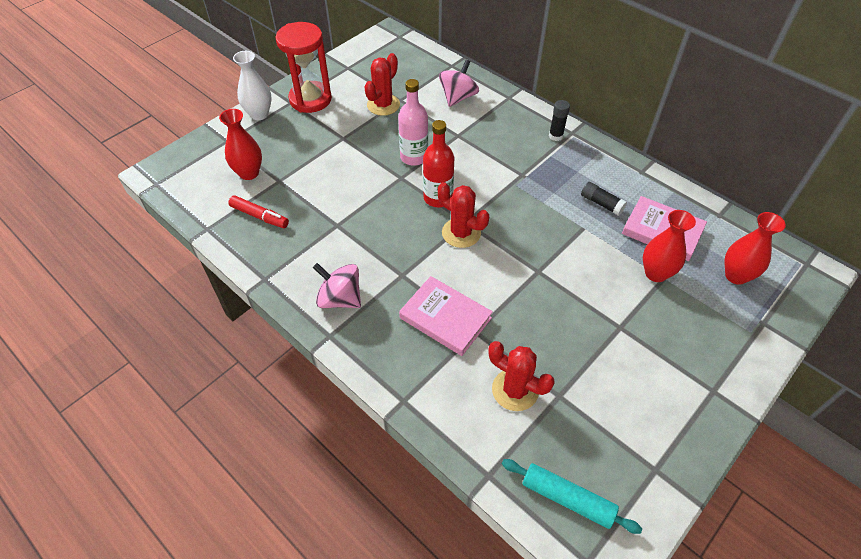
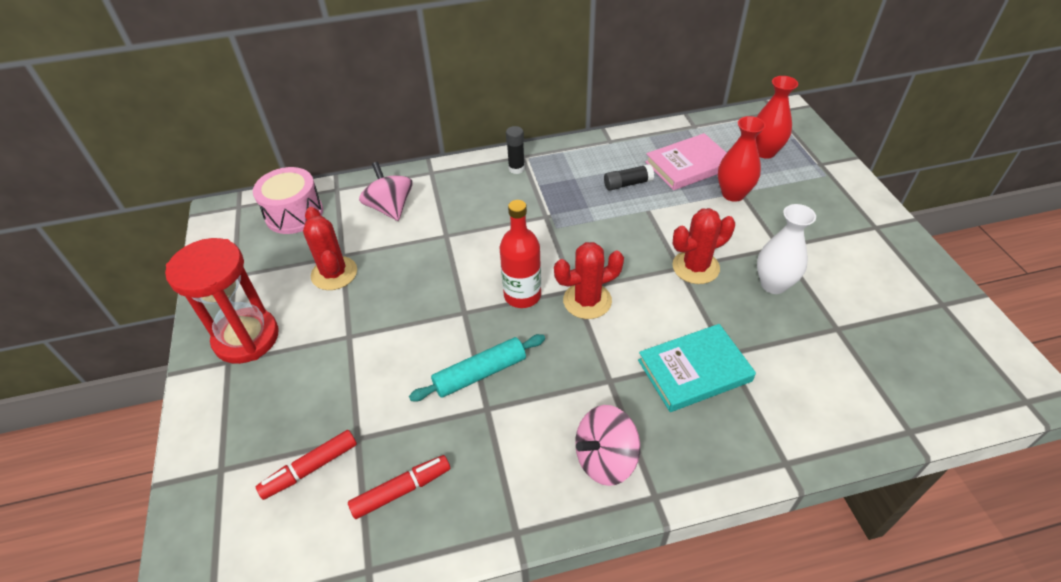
camera: 55 degrees left, 5 degrees down
(249, 173) = (310, 468): red vase -> red marker
(259, 114) = (211, 407): white vase -> white vase (773, 284)
(414, 61) = (294, 214): none -> pink drum
(414, 157) = (443, 286): pink bottle -> none
(445, 318) = (694, 371): pink book -> turquoise book
(515, 390) = (816, 358): red cactus -> red cactus (695, 267)
(567, 498) = (955, 381): turquoise rolling pin -> turquoise rolling pin (480, 373)

